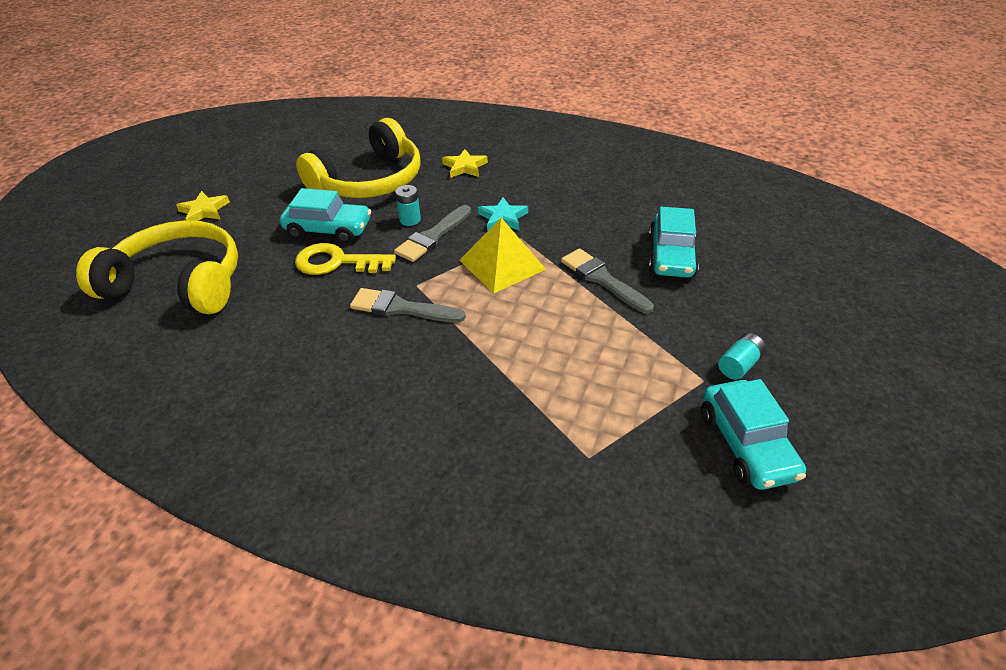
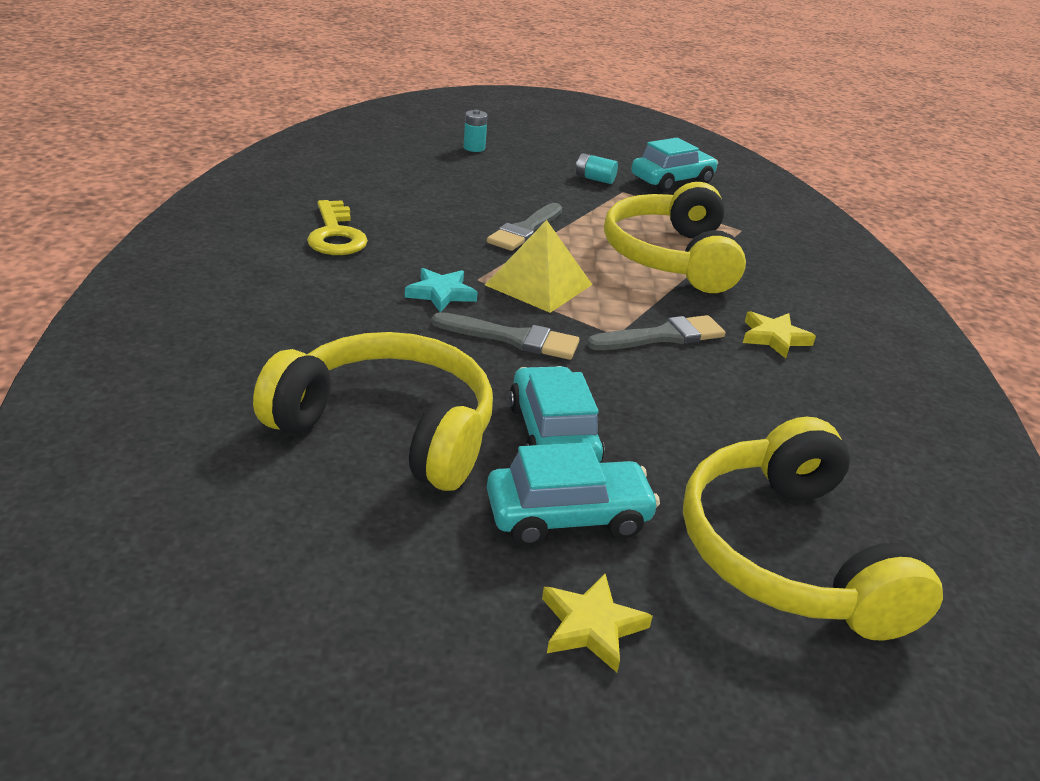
camera: 115 degrees left, 10 degrees down
(337, 262) = (620, 405): yellow key -> yellow key (335, 235)
(401, 308) = (663, 336): grey brush -> grey brush turned 105 degrees counterclockwise
(410, 220) = (484, 364): turquoise battery -> turquoise battery (474, 148)
(465, 167) = (309, 340): yellow star -> yellow star (774, 338)
(530, 361) = (670, 257): none -> yellow headphones
(671, 256) = (463, 199): turquoise car -> turquoise car (568, 516)

